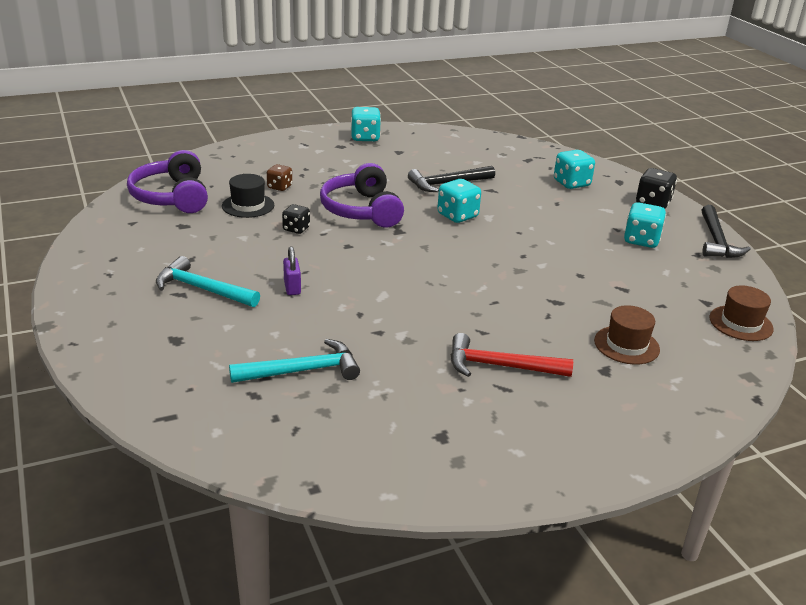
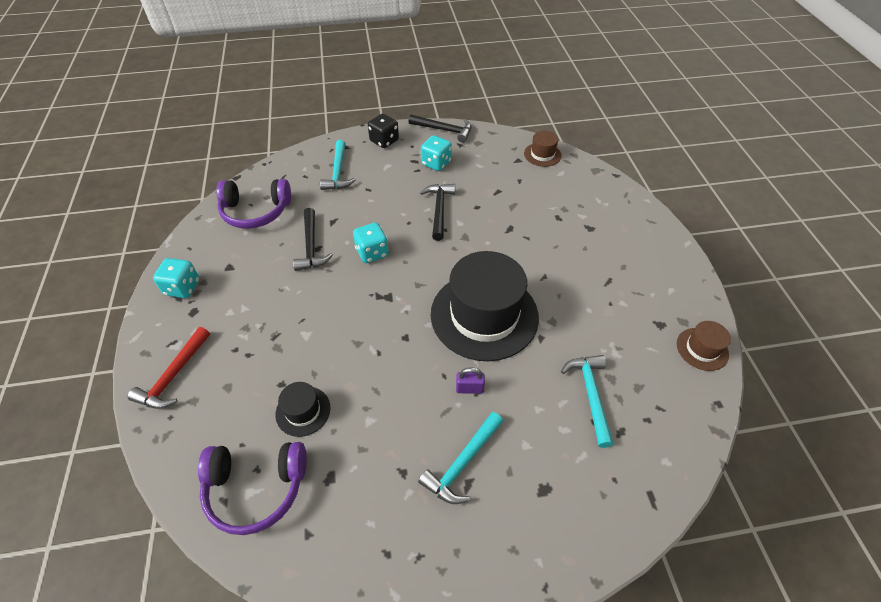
camera: 75 degrees left, 20 degrees up
(279, 187) = (270, 378): brown dice -> none
(296, 229) = (364, 373): black dice -> none
(361, 210) = (342, 317): purple headphones -> purple headphones (256, 211)
(397, 290) = (484, 315): none -> black hat
(500, 366) = (585, 277): red hammer -> red hammer (174, 376)
(555, 249) = (439, 210): none -> black hammer
(571, 183) = (338, 172): turquoise dice -> turquoise hammer
(626, 345) = (563, 210): brown hat -> brown hat (702, 349)

